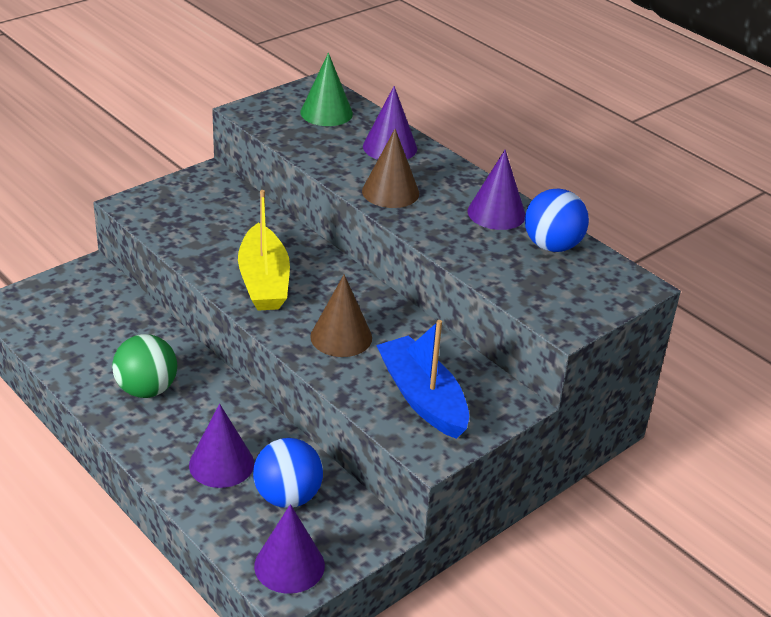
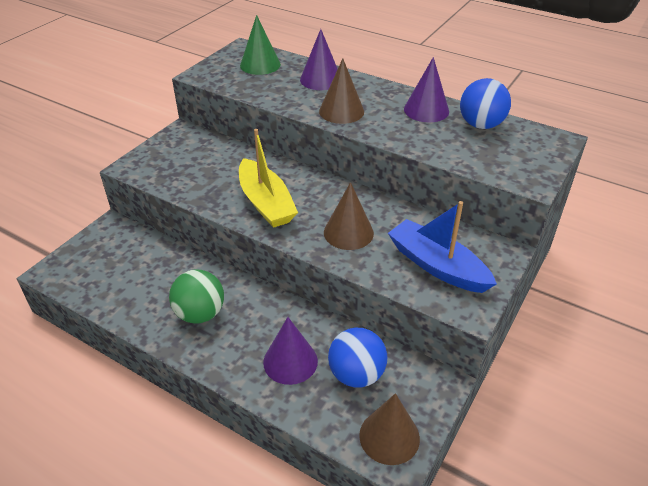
camera: 15 degrees left, 5 degrees up
(289, 565) = (389, 436): purple cone -> brown cone

